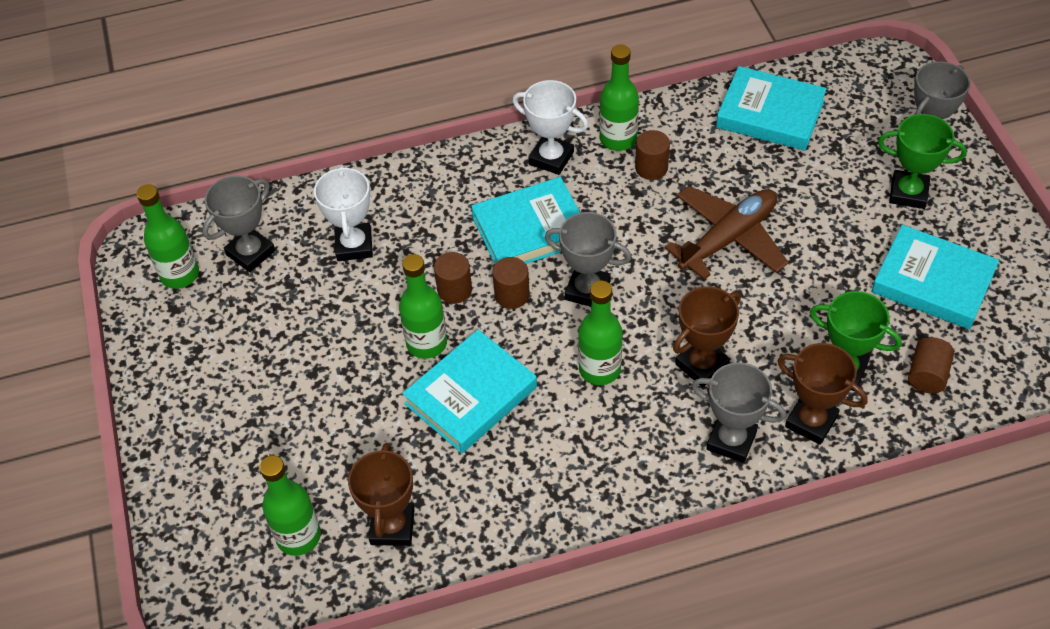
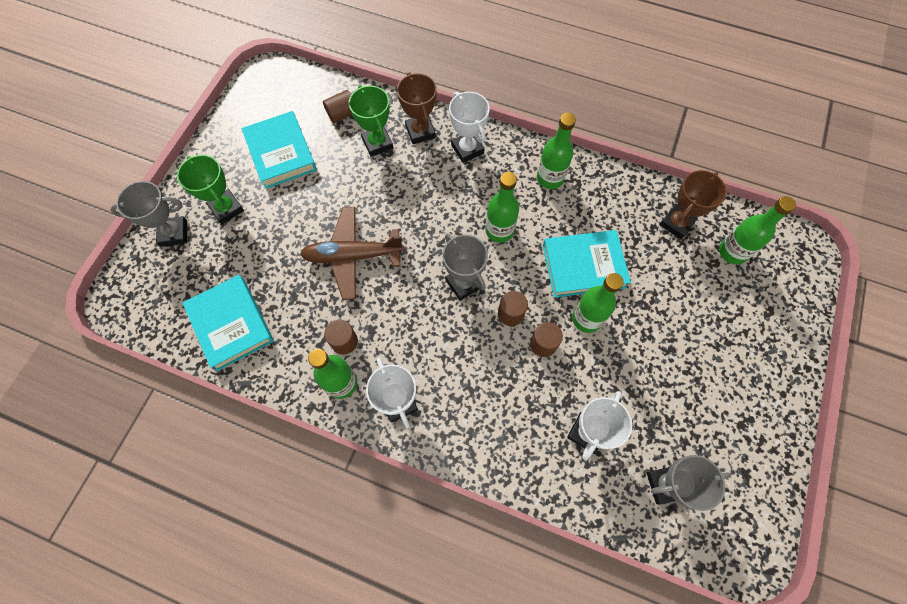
camera: 145 degrees left, 15 degrees up
(180, 274) = (729, 505): green bottle -> green bottle (550, 178)
(530, 230) = (461, 353): turquoise book -> none
(702, 365) = (443, 195): brown trophy -> none
(731, 440) = (467, 149): grey trophy -> white trophy

